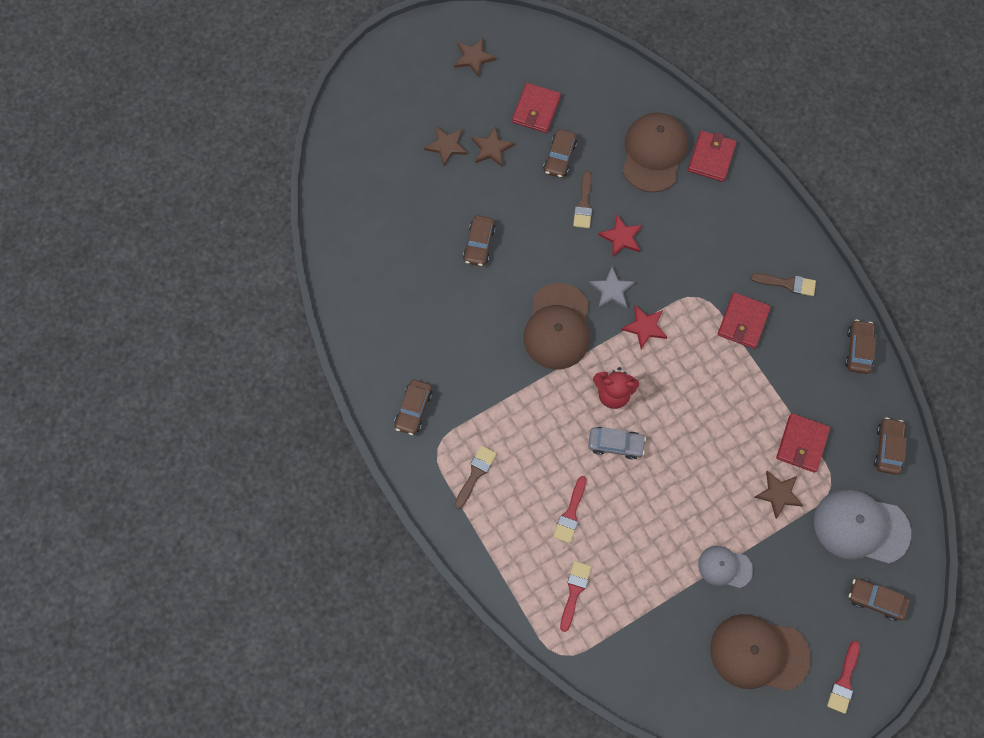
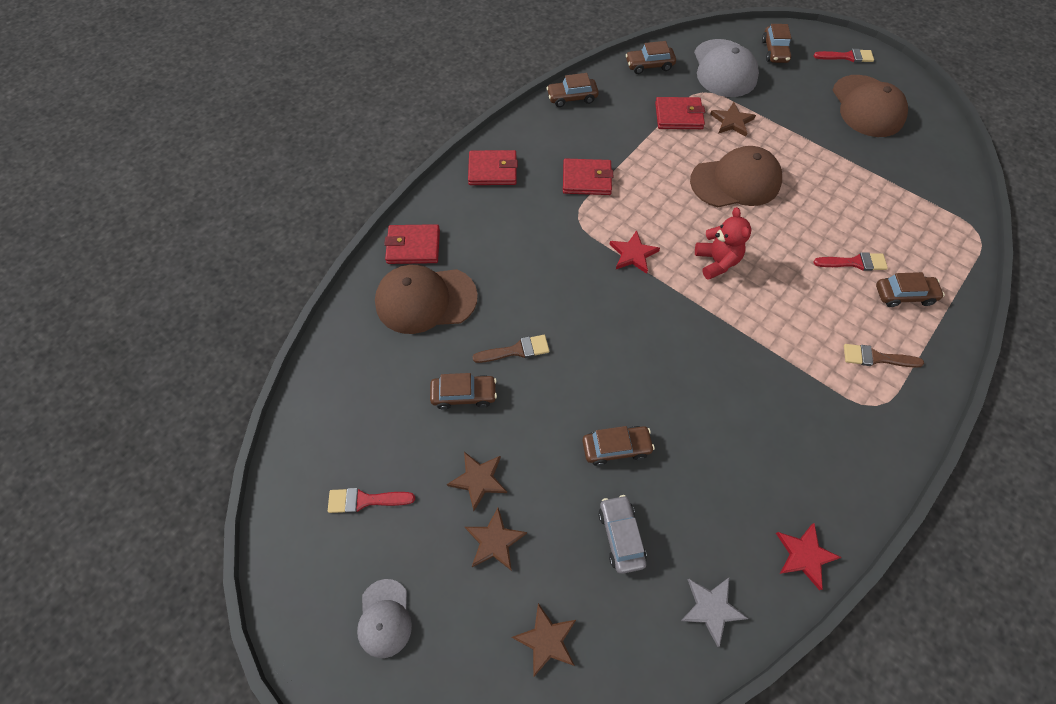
camera: 110 degrees left, 10 degrees down
(414, 409) = (852, 447): brown car -> brown car (904, 295)
(473, 58) = (343, 555): brown star -> brown star (546, 640)
(536, 110) = (404, 444): red wallet -> red wallet (492, 170)
(557, 327) = (674, 331): brown cap -> brown cap (735, 181)
(574, 591) = (919, 239): red brush -> red brush (365, 500)
(611, 290) = (607, 294): grey star -> grey star (711, 608)
(615, 444) = (765, 246): grey car -> grey car (620, 536)
(621, 237) = (542, 302): red star -> red star (804, 555)
(724, 567) = (817, 142): grey cap -> grey cap (384, 618)
(787, 284) = (531, 156): brown brush -> none

